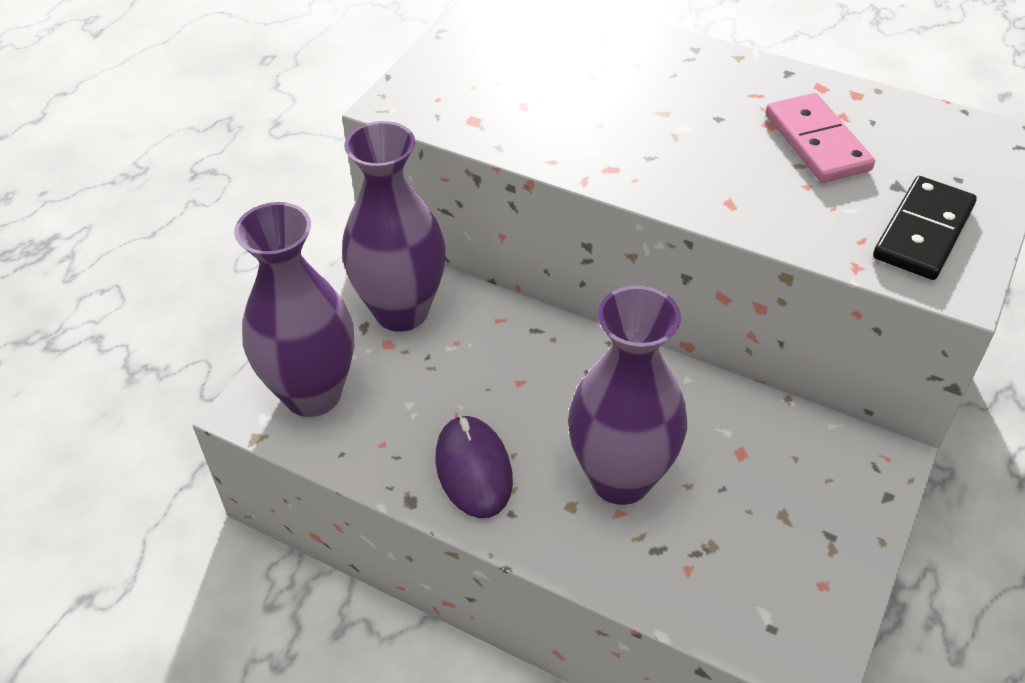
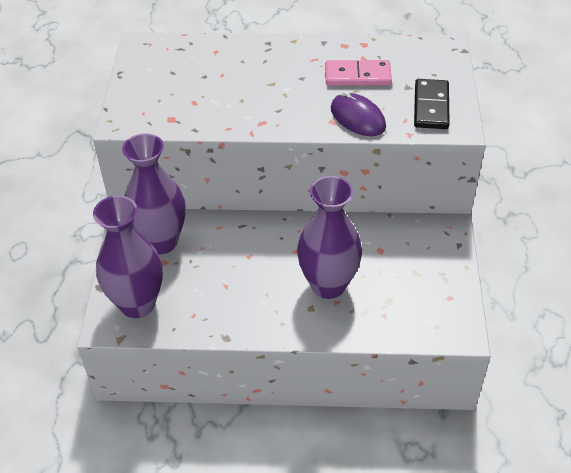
camera: 25 degrees left, 0 degrees up
(474, 469) = (250, 309): purple mouse -> purple mouse (358, 118)
(816, 142) = (357, 76): pink domino -> pink domino turned 45 degrees counterclockwise

